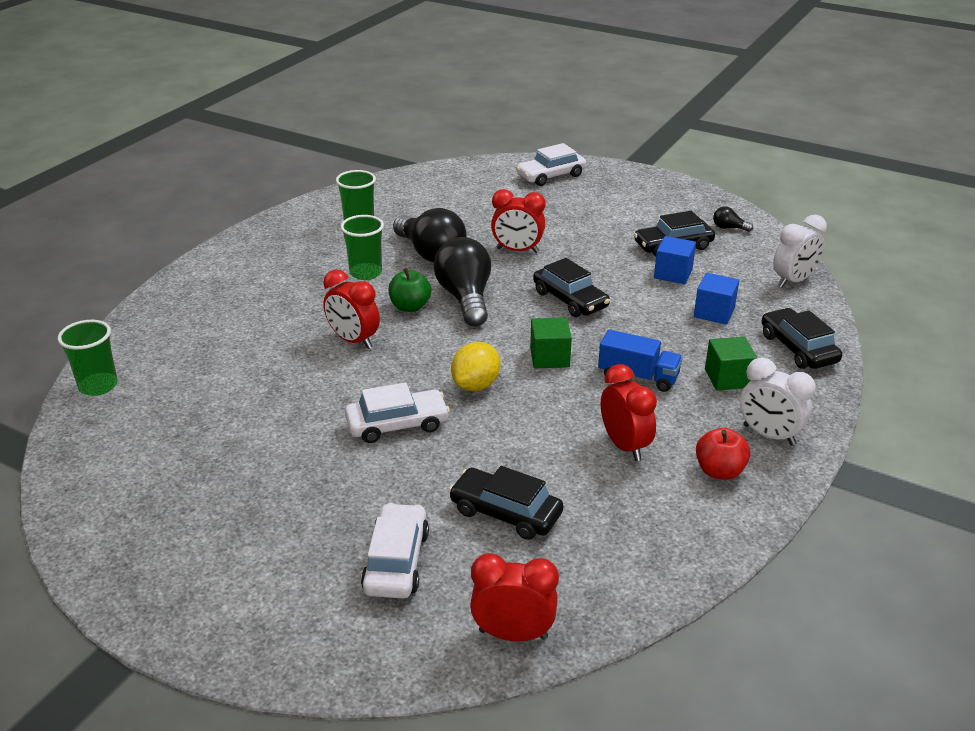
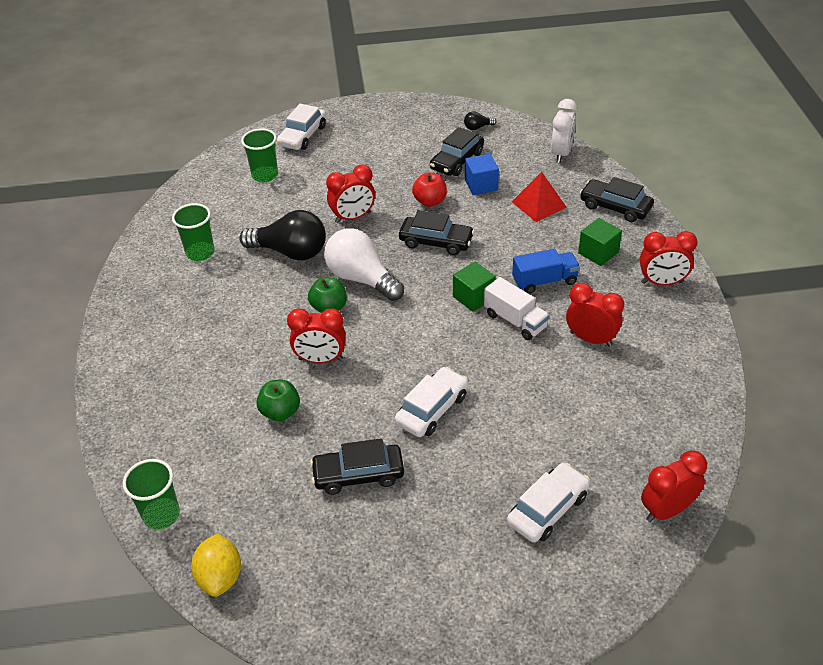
camera: 35 degrees left, 10 degrees up
(273, 362) = (280, 412): none -> green apple
(365, 273) = (259, 295): green cup -> green cup (265, 175)
(396, 561) = (547, 509): white car -> white car turned 75 degrees clockwise
(465, 298) = (361, 279): black light bulb -> white light bulb
(476, 385) = (449, 347): yellow lemon -> yellow lemon (220, 577)
(505, 512) = (573, 431): black car -> black car (358, 475)
(566, 394) = (515, 321): none -> white truck
(714, 312) = (539, 204): blue cube -> red pyramid
(719, 471) = (661, 325): red apple -> red apple (430, 201)
(769, 435) = (662, 282): white clock -> red clock

